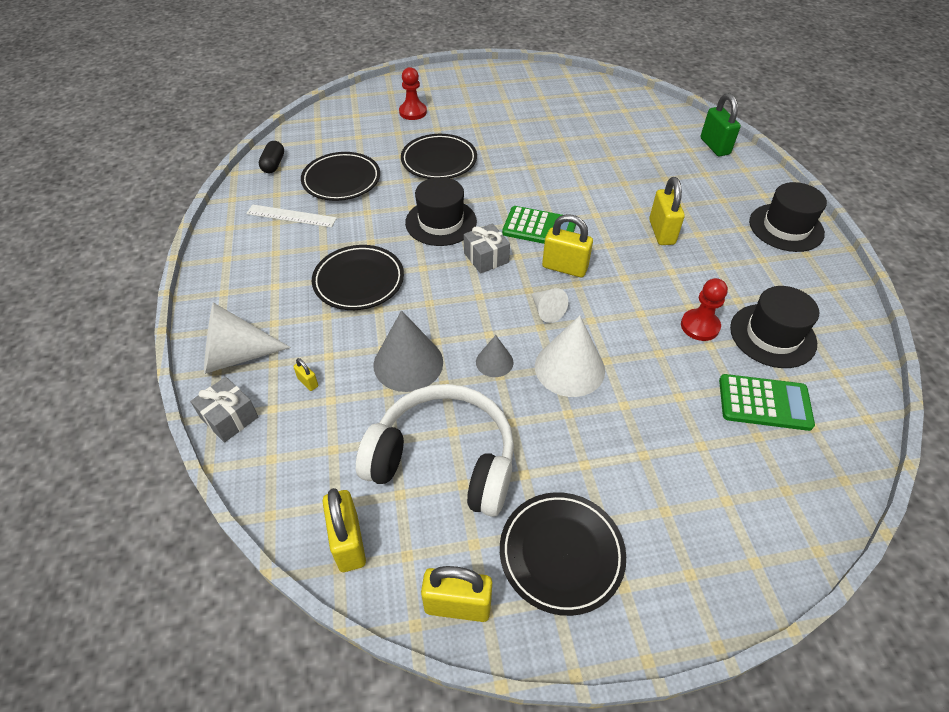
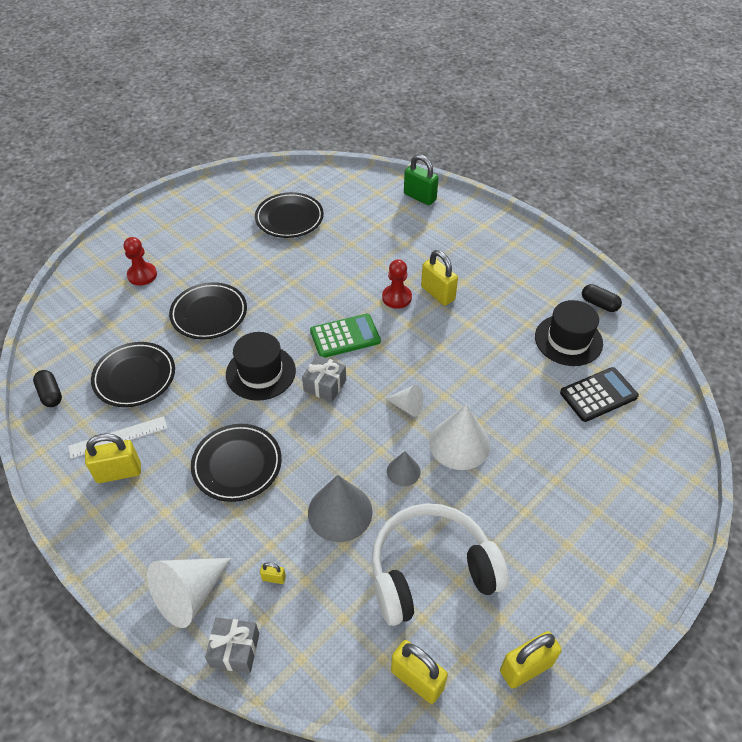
camera: 35 degrees left, 0 degrees up
(561, 554) = (560, 585): black plate -> black plate (289, 218)
(564, 268) = (391, 362): yellow padlock -> yellow padlock (119, 472)
(700, 326) = (519, 359): red pawn -> red pawn (396, 297)
(764, 403) = (598, 395): green calculator -> black calculator
(786, 227) = (517, 246): black hat -> none
(841, 319) = (599, 304): none -> black capsule

